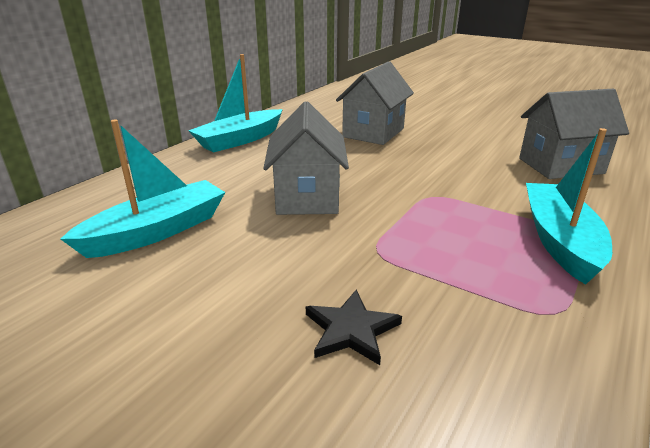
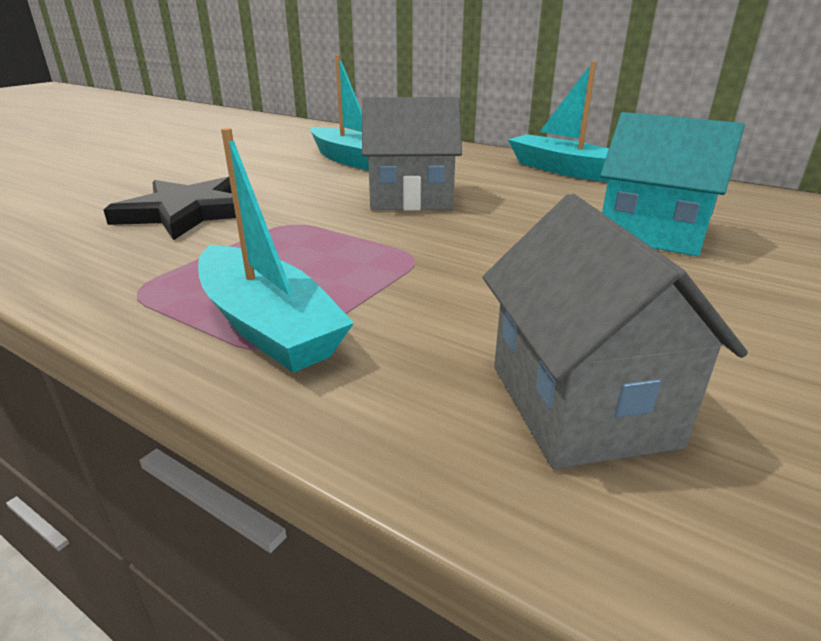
camera: 90 degrees right, 0 degrees up
(351, 330) = (187, 212): black star -> black star, size x1.79
(373, 133) = (652, 234): grey house -> turquoise house
(559, 240) = (268, 325): turquoise boat -> turquoise boat turned 45 degrees clockwise

